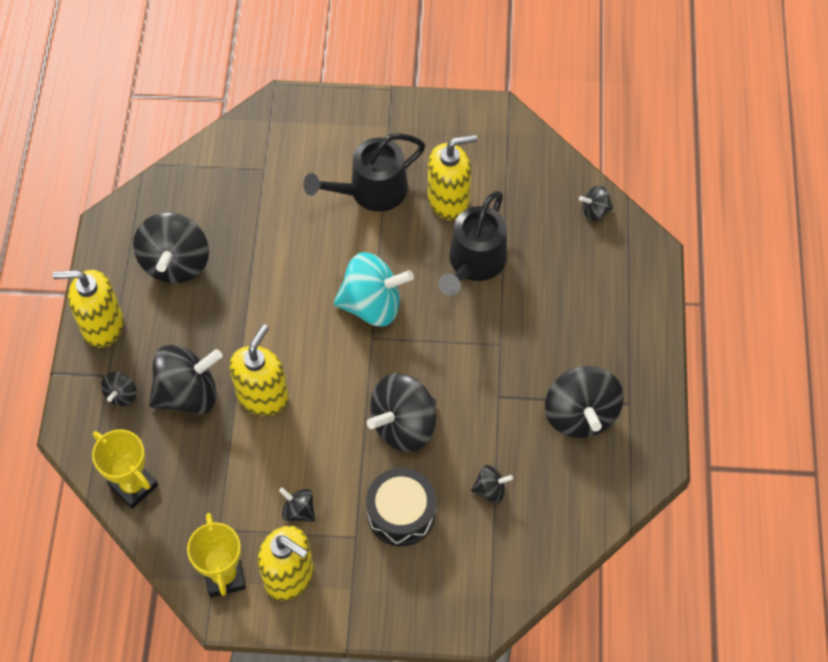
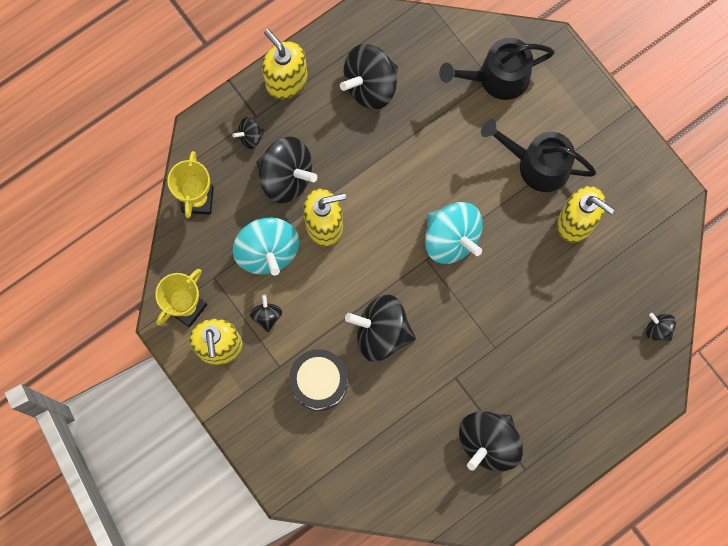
camera: 50 degrees right, 15 degrees up
(240, 463) = (267, 251): none -> turquoise spinning top
(474, 262) = (542, 280): black watering can -> black watering can (497, 78)
(490, 489) = (383, 426): black spinning top -> none

